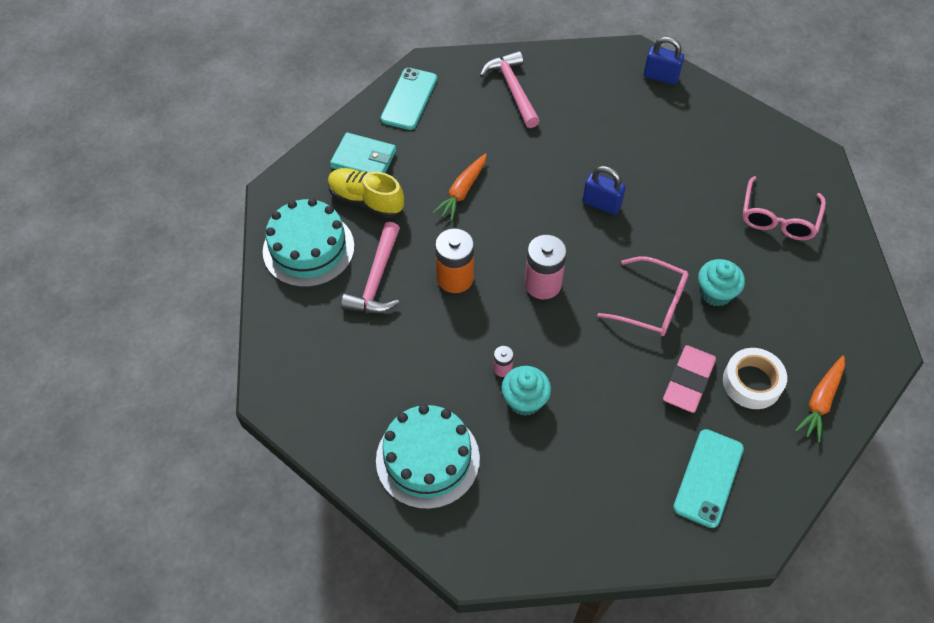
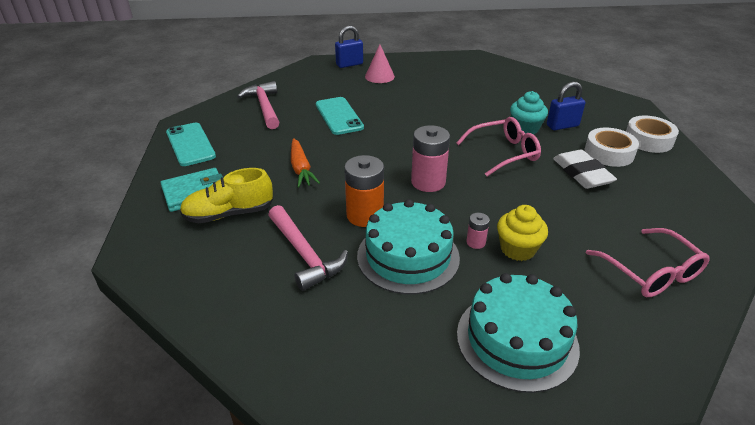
camera: 45 degrees left, 20 degrees down
(308, 248) = (214, 273): turquoise cake -> turquoise cake (408, 256)
(513, 89) = (264, 107): pink hammer -> pink hammer turned 45 degrees clockwise
(524, 400) = (518, 249): turquoise cupcake -> yellow cupcake
(601, 204) = (402, 127): blue padlock -> blue padlock (562, 126)
(669, 117) = (379, 76): none -> pink cone
(688, 381) = (582, 173): pink eraser -> white eraser
(708, 478) = (672, 209): turquoise phone -> turquoise phone (339, 116)
(778, 218) = (500, 85): pink glasses -> pink glasses (651, 272)
(820, 401) = (648, 140): orange carrot -> white tape

